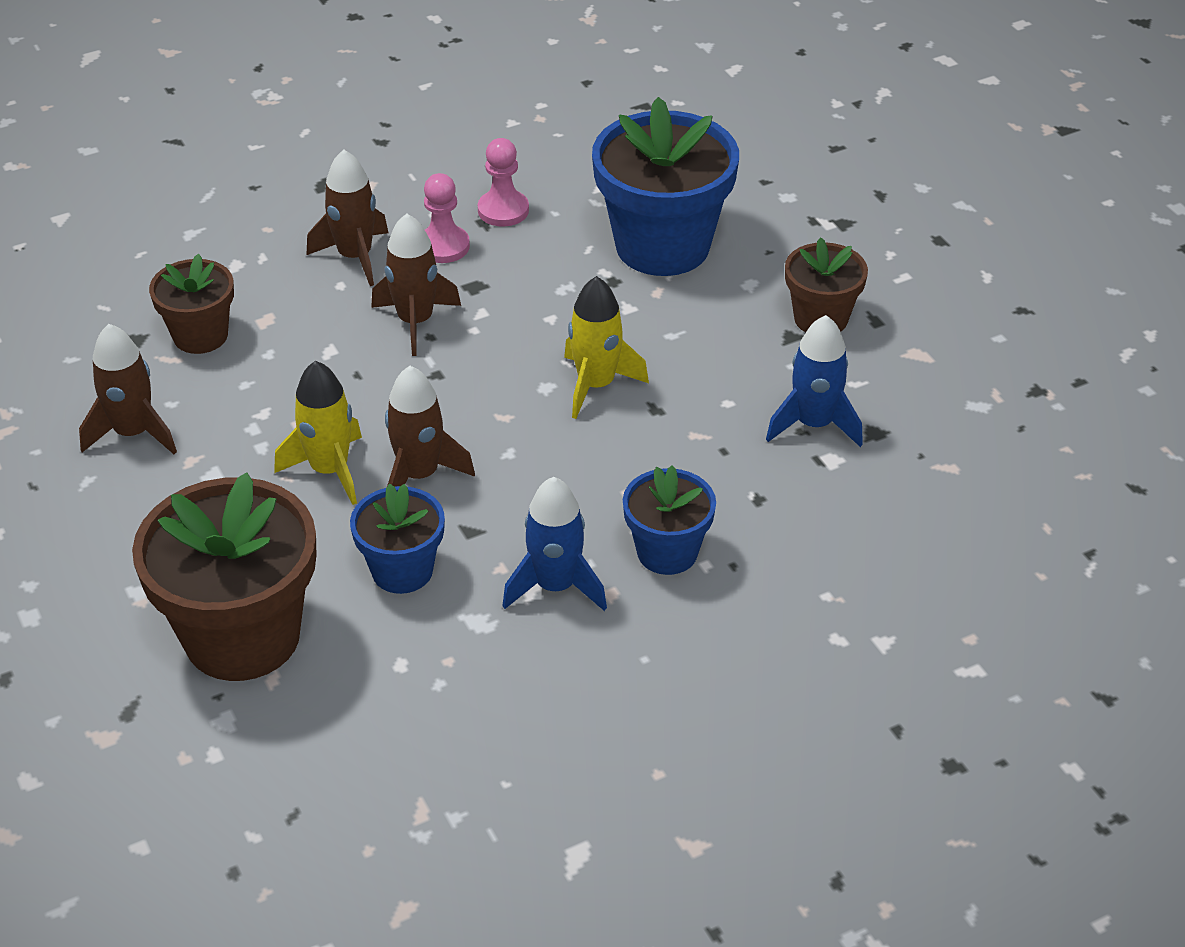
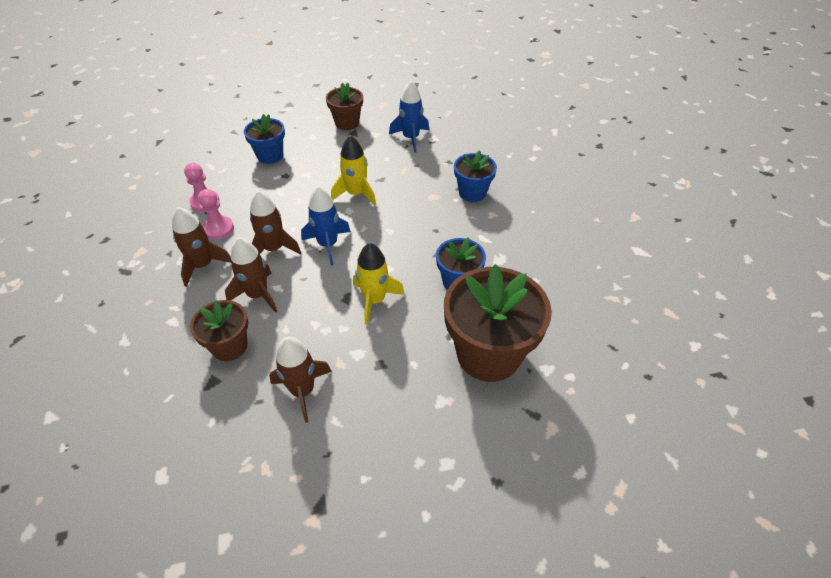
camera: 75 degrees left, 5 degrees up
(419, 475) = (392, 265): brown rocket -> brown rocket (257, 295)
(555, 586) = (483, 230): blue rocket -> blue rocket (328, 245)
(662, 246) = (270, 156): blue flower pot -> blue flower pot, size x0.55

